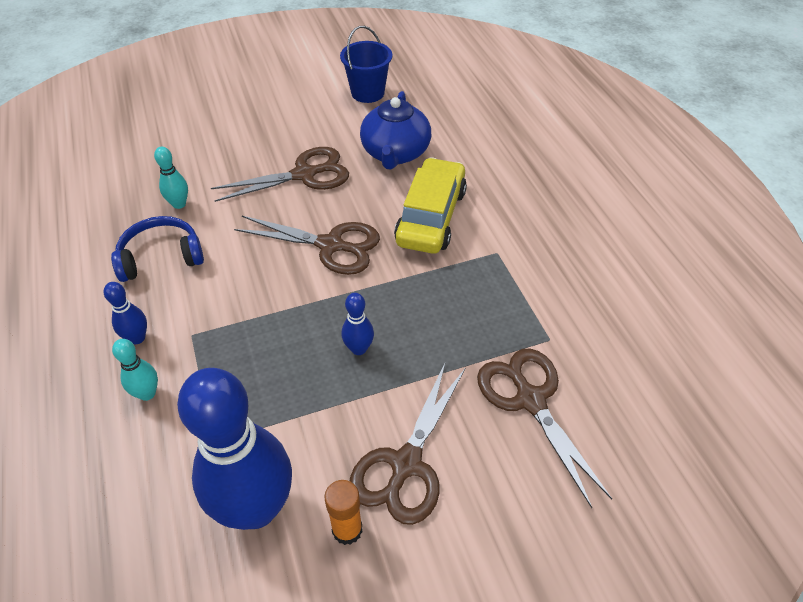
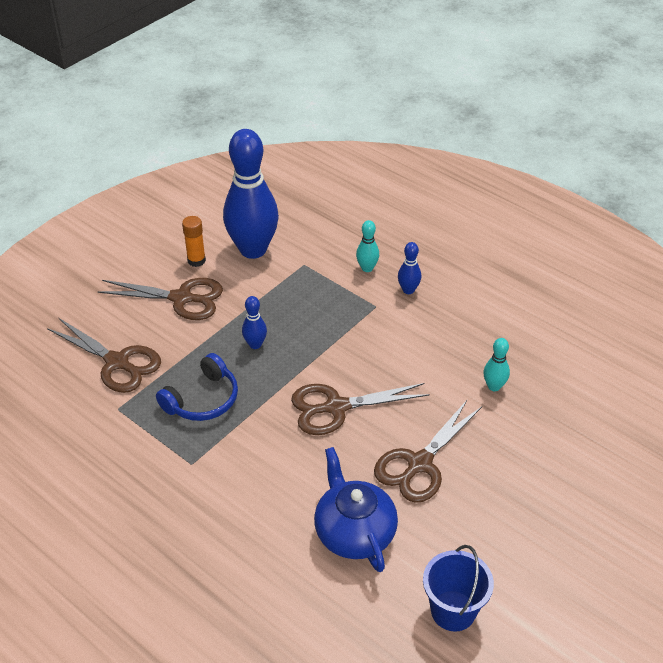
camera: 150 degrees right, 5 degrees down
(161, 257) = (456, 342): blue headphones -> blue headphones (202, 399)
(406, 464) = (181, 298): brown scissors -> brown scissors turned 105 degrees clockwise
(431, 217) = (270, 473): yellow car -> none

